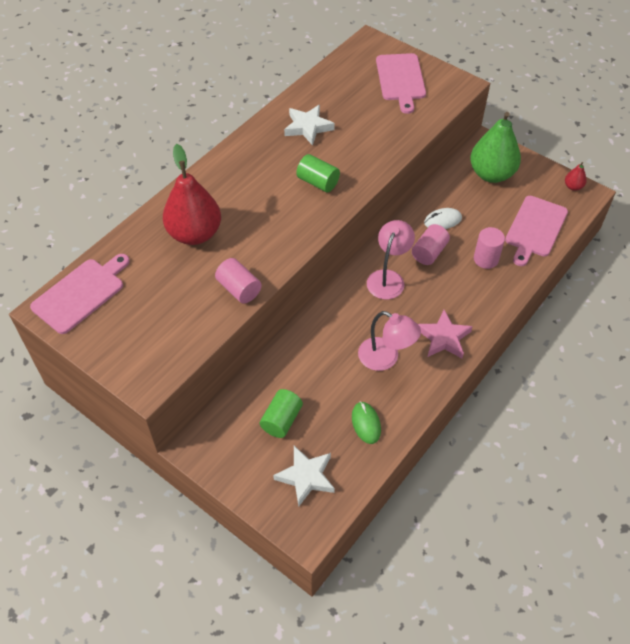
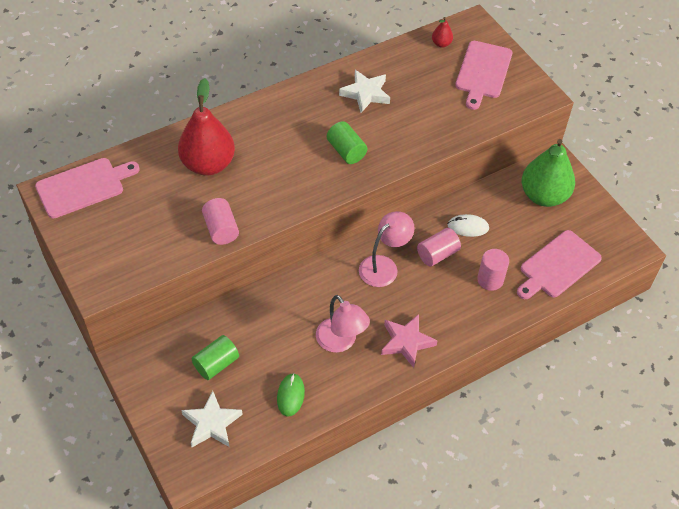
camera: 20 degrees right, 0 degrees up
(573, 187) = (622, 236): red pear -> red pear (441, 44)

